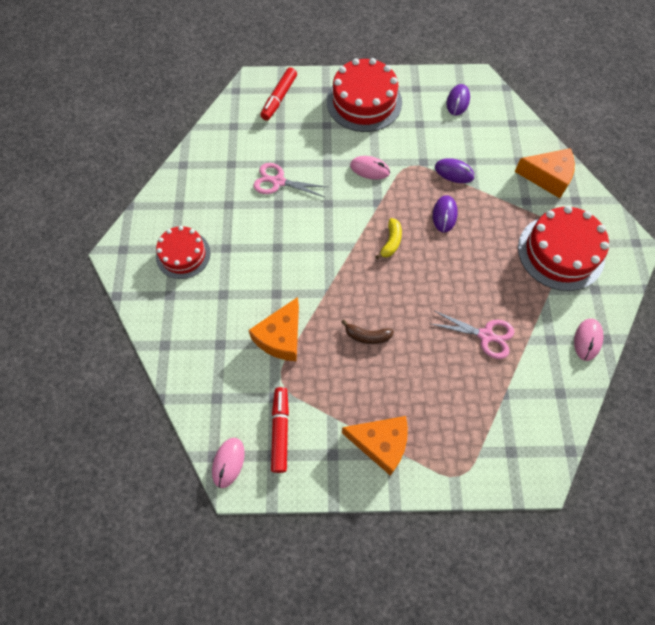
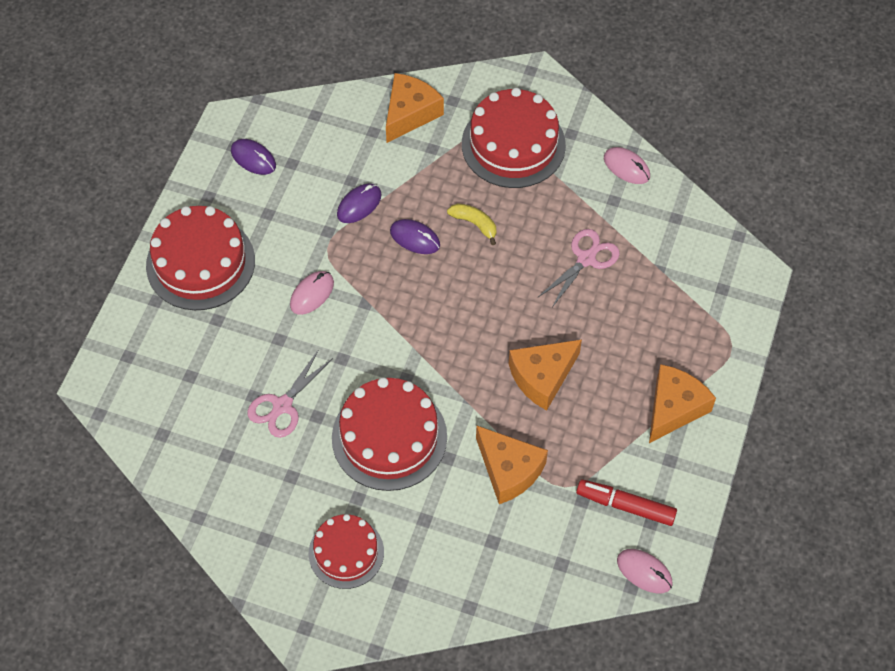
camera: 70 degrees left, 5 degrees down
(278, 251) = (389, 437): none -> red cake
(279, 98) = (142, 363): red marker -> none
(367, 336) = (542, 377): brown banana -> orange cheese
(391, 242) = (428, 308): yellow banana -> yellow banana (475, 224)

